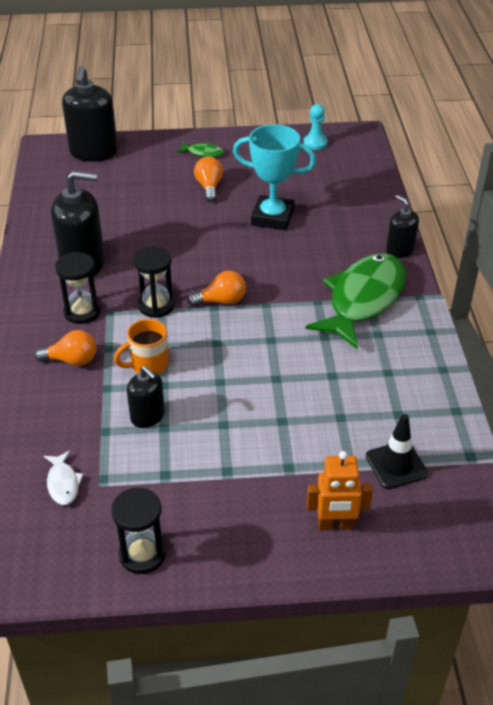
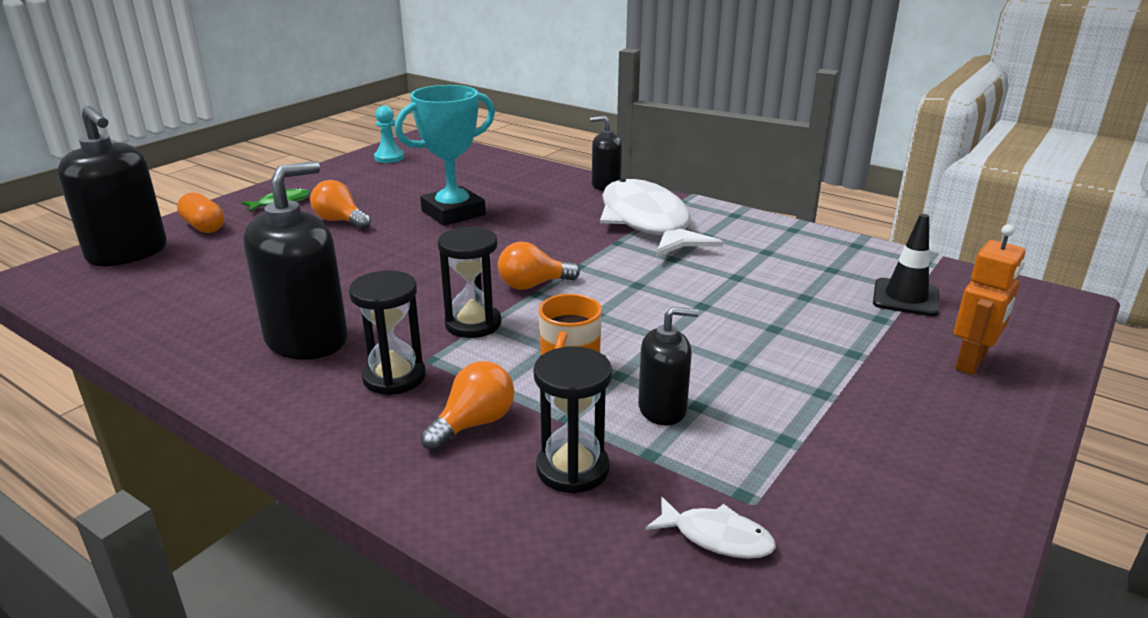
camera: 50 degrees left, 15 degrees down
(142, 554) = (926, 521): black hourglass -> black hourglass (572, 469)
(146, 151) = (203, 226): none -> orange capsule
(221, 301) = (533, 285): orange light bulb -> orange light bulb turned 135 degrees counterclockwise
(363, 299) = (647, 223): green fish -> white fish

